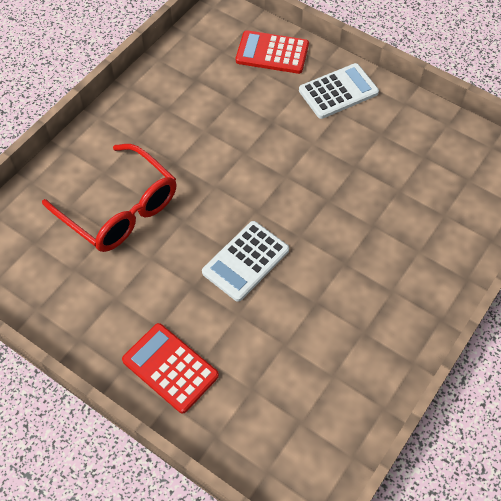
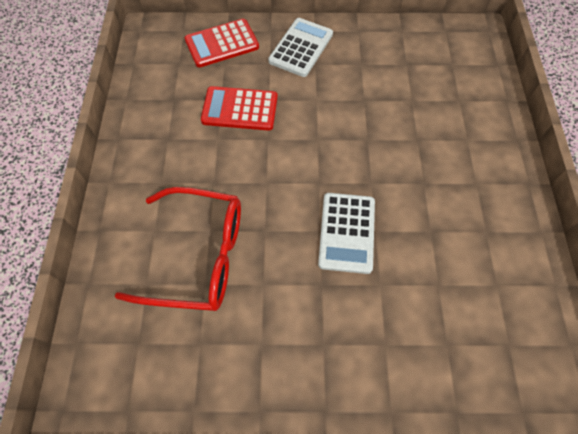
camera: 35 degrees left, 5 degrees up
(170, 368) = (365, 377): red calculator -> red calculator (240, 109)

